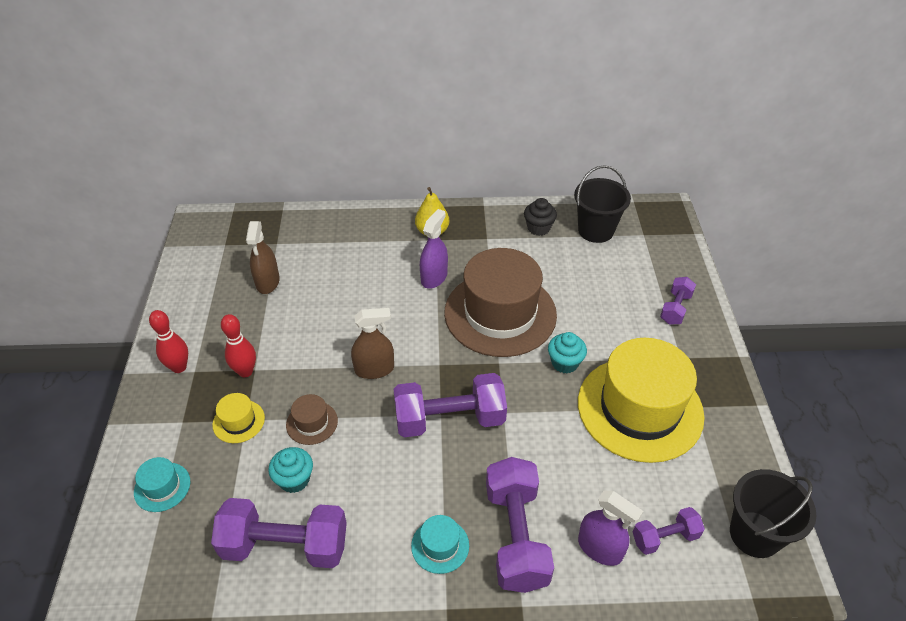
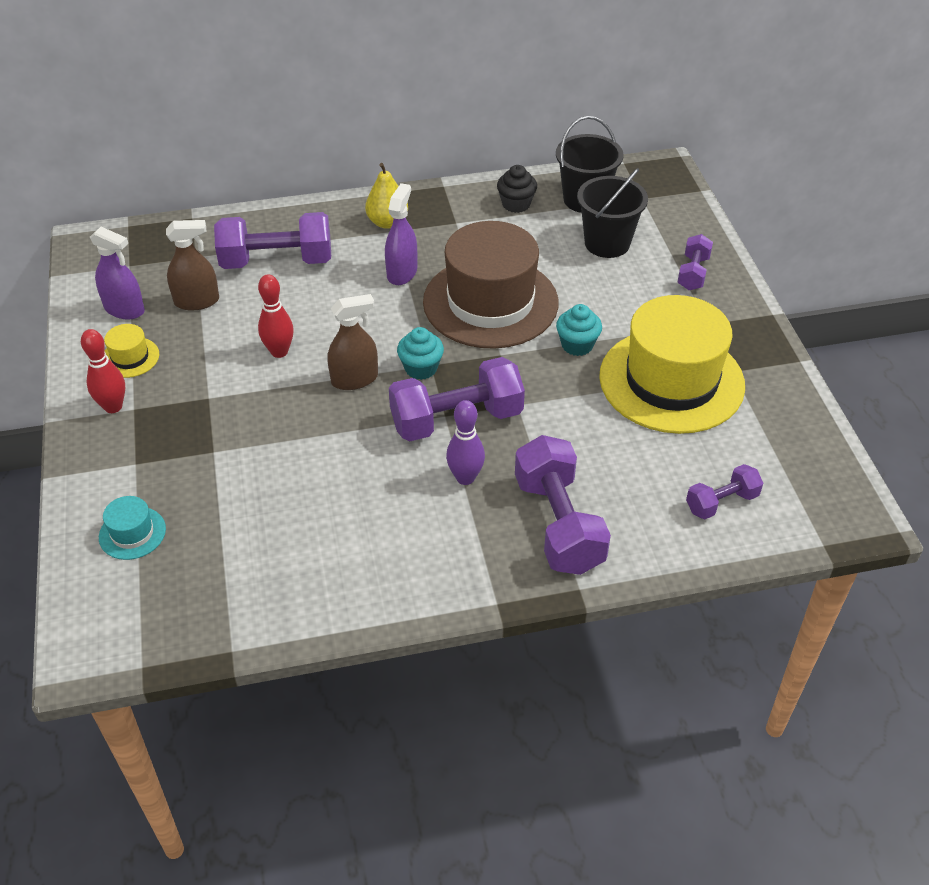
camera: 10 degrees left, 0 degrees up
(238, 421) = (205, 454): yellow hat -> yellow hat (130, 357)
(245, 371) = (198, 401): red bowling pin -> red bowling pin (279, 352)
(267, 282) = (197, 301): brown spray bottle -> brown spray bottle turned 90 degrees counterclockwise
(285, 545) = (297, 570): purple dumbbell -> purple dumbbell (277, 261)
(294, 479) = (289, 504): turquoise cupcake -> turquoise cupcake (421, 368)
(312, 423) = (294, 444): brown hat -> none
(440, 545) = (475, 545): turquoise hat -> none
(445, 477) = (465, 478): none -> purple bowling pin
(600, 548) = (653, 523): purple spray bottle -> purple spray bottle (124, 309)
(755, 534) = (817, 486): black bucket -> black bucket (607, 243)

